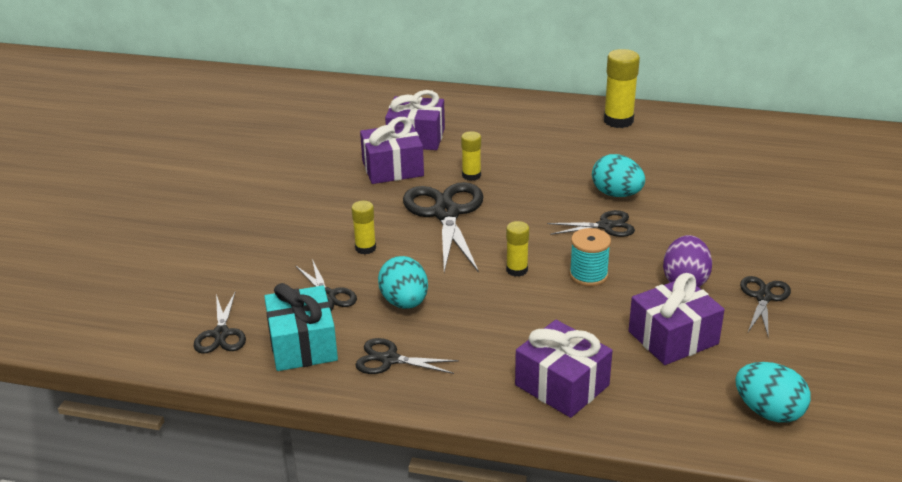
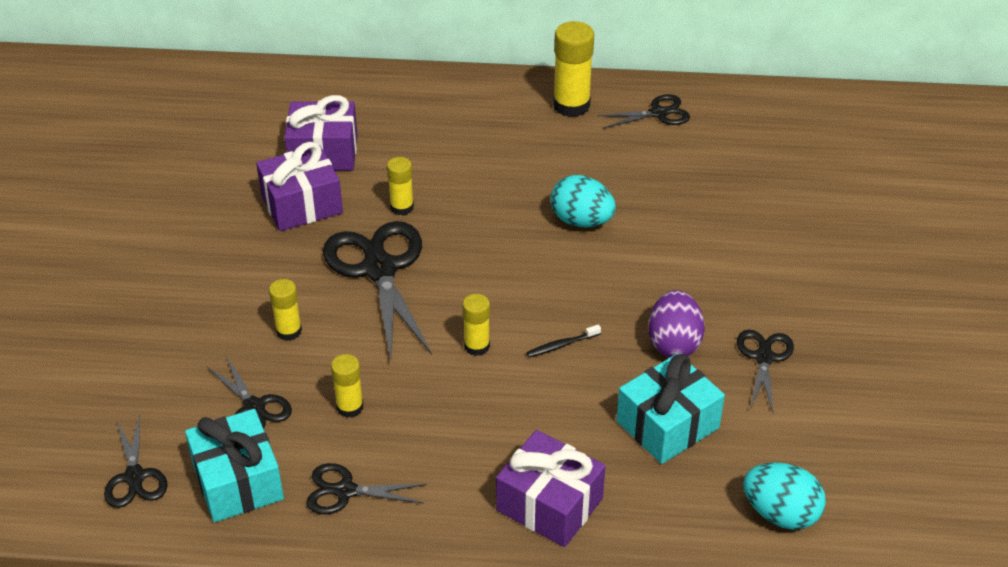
camera: 10 degrees left, 10 degrees up
(404, 302) = (350, 407): turquoise egg -> yellow glue stick
(588, 275) = (562, 345): turquoise spool -> black toothbrush
(605, 226) = (573, 270): black scissors -> black scissors (658, 113)
(673, 337) = (667, 424): purple gift -> turquoise gift

